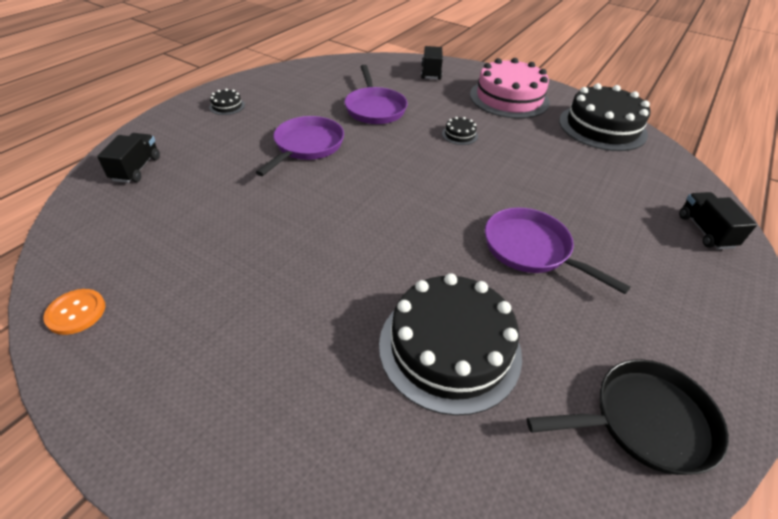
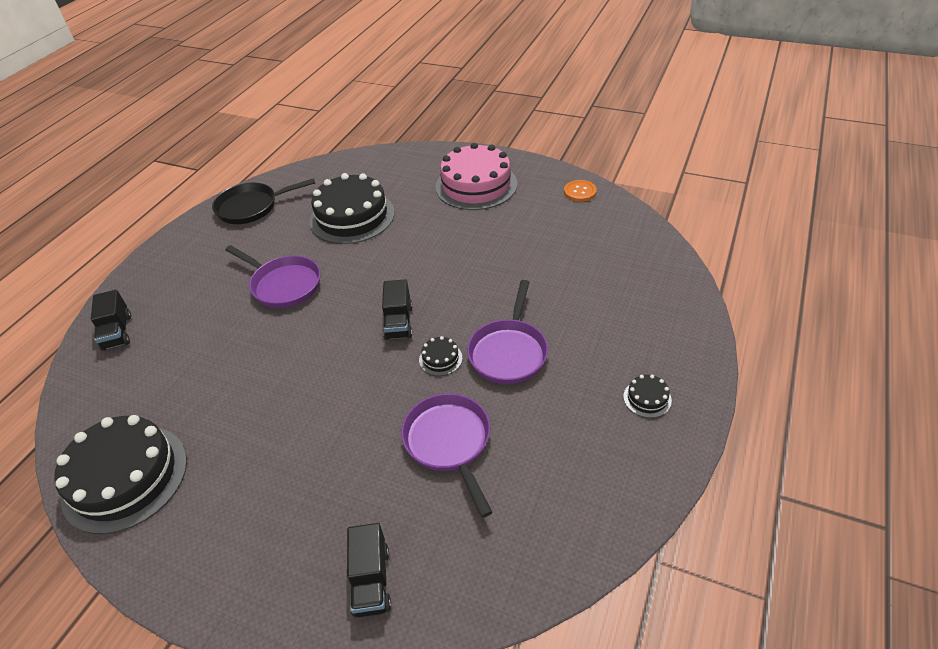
camera: 175 degrees right, 0 degrees up
(136, 169) = (654, 287): black truck -> black truck (399, 322)
(459, 135) = (330, 413): black cake -> black cake (440, 359)
(509, 98) = (242, 524): pink cake -> pink cake (476, 185)

